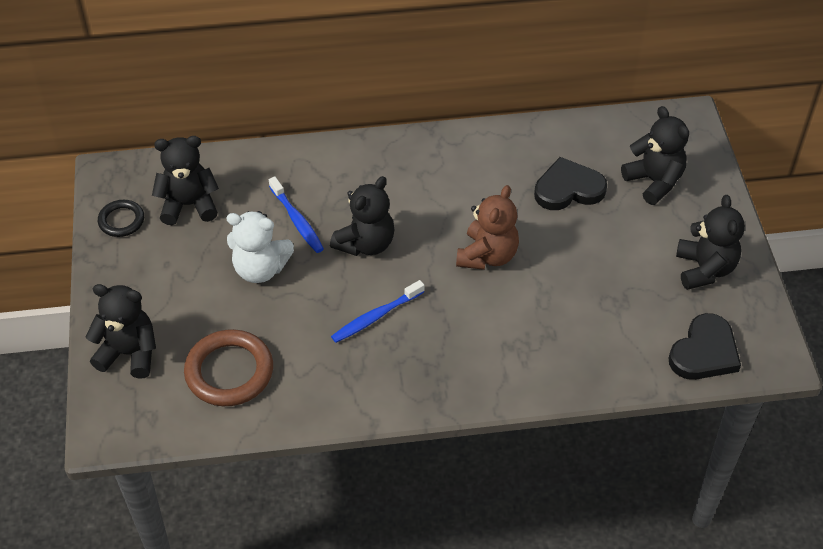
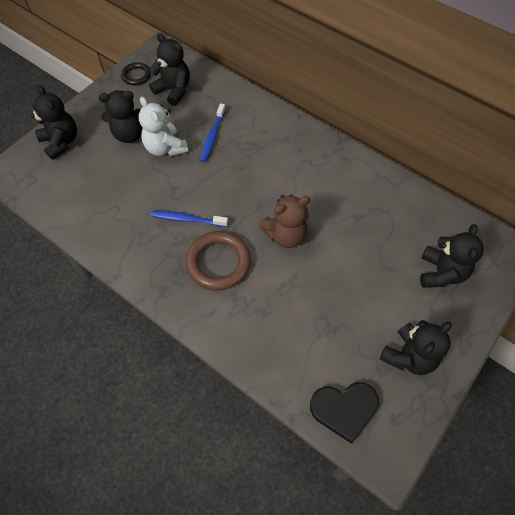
camera: 45 degrees right, 10 degrees up
(229, 371) = (88, 188): brown ring -> brown ring (218, 262)
(366, 243) = (230, 176): black teddy bear -> black teddy bear (130, 134)
(568, 189) = (380, 234): black heart -> none

